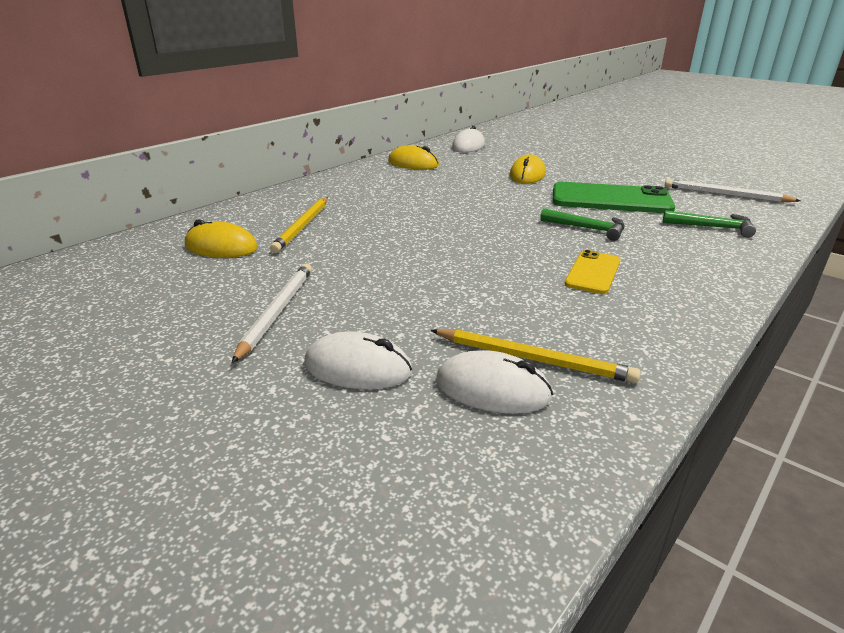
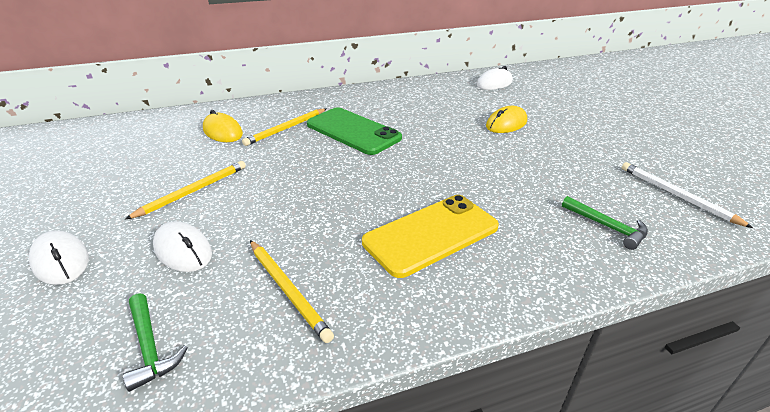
camera: 30 degrees right, 5 degrees up
(277, 312) = (193, 191): white pencil -> yellow pencil
(413, 164) = (428, 91): yellow mouse -> none
(492, 389) = (233, 301): white mouse -> white mouse (61, 261)
(587, 228) = (484, 191): green hammer -> green hammer (150, 347)
(593, 272) = (431, 234): yellow phone -> yellow phone, size x1.82
(610, 199) = (547, 168): green phone -> green phone (353, 131)

